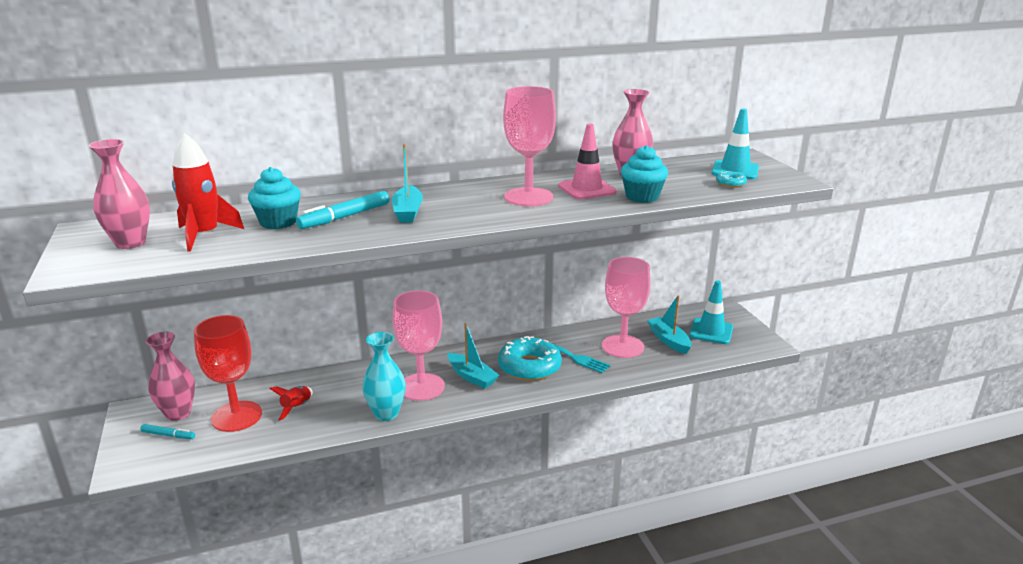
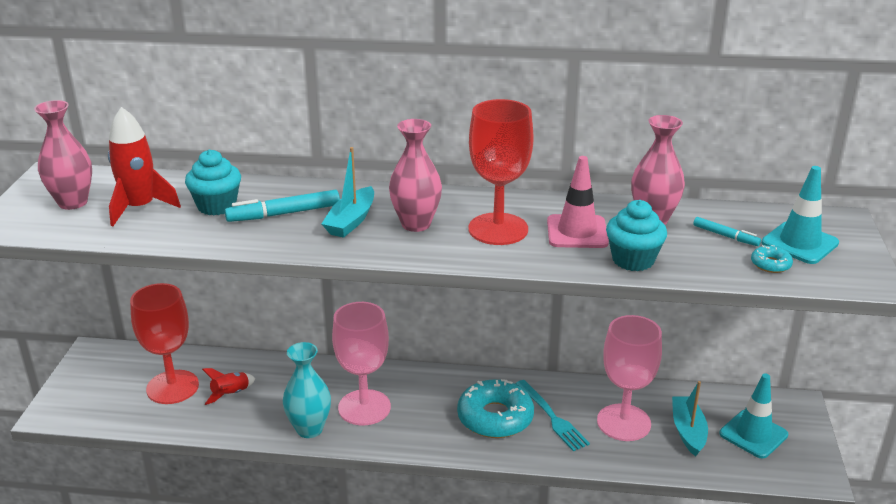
camera: 25 degrees right, 5 degrees up
(168, 435) = (104, 389): turquoise marker -> turquoise marker (725, 236)
(178, 413) = (126, 367): pink vase -> pink vase (416, 224)
(472, 377) = (424, 411): turquoise boat -> none
(528, 197) = (498, 229): pink goblet -> red goblet

